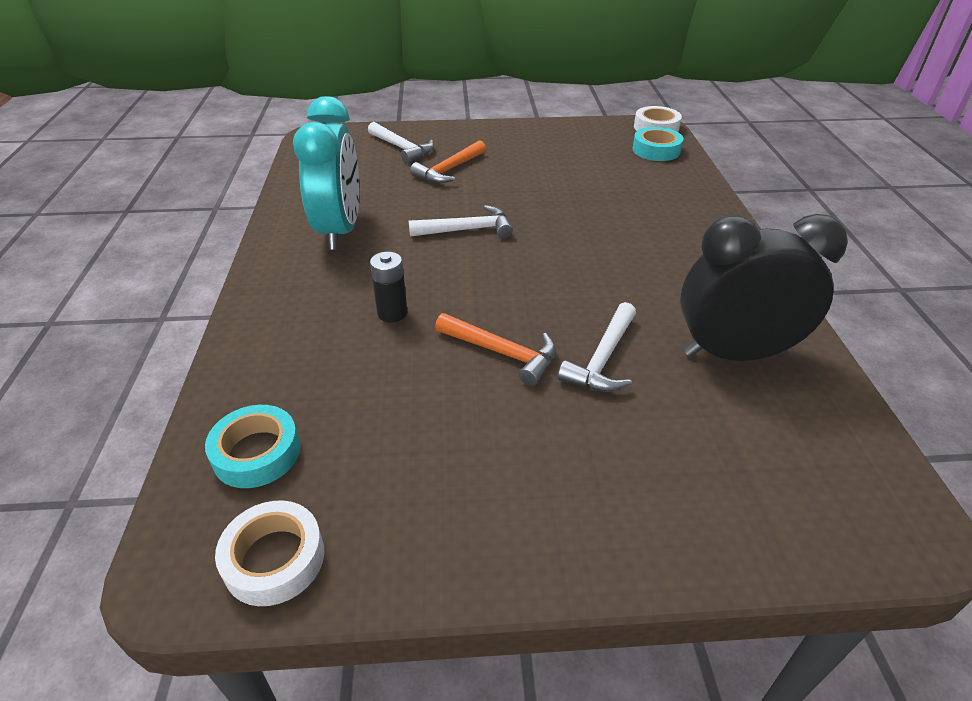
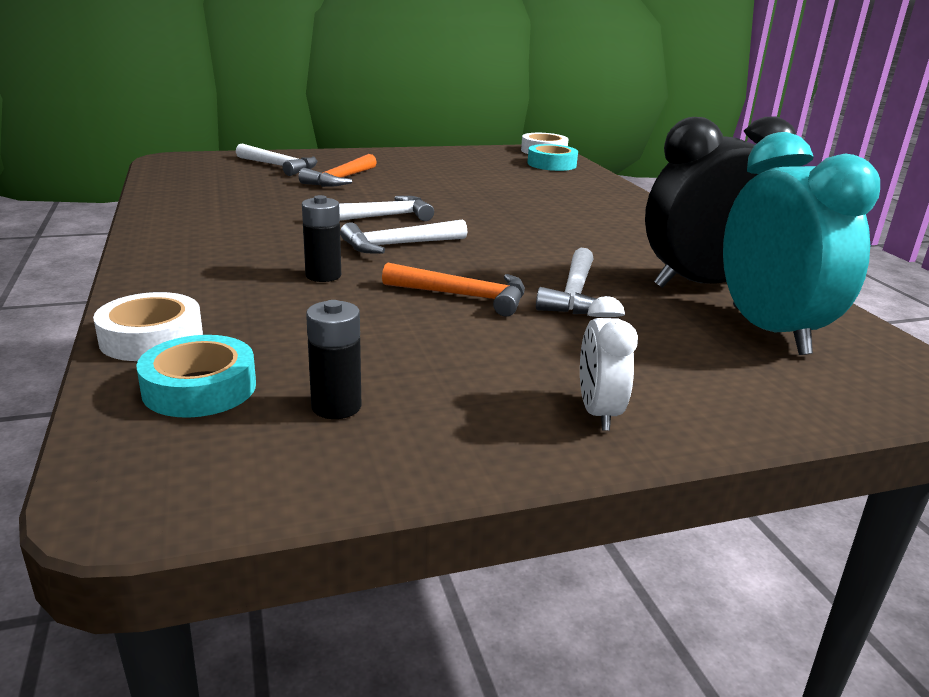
camera: 15 degrees left, 15 degrees down
(274, 559) = (261, 470): white tape -> white tape (151, 338)
(340, 230) = (232, 221): turquoise clock -> turquoise clock (769, 330)
(351, 490) = (336, 406): none -> black battery
(468, 273) = (398, 245): none -> white hammer
(563, 528) = (598, 412): none -> white clock

